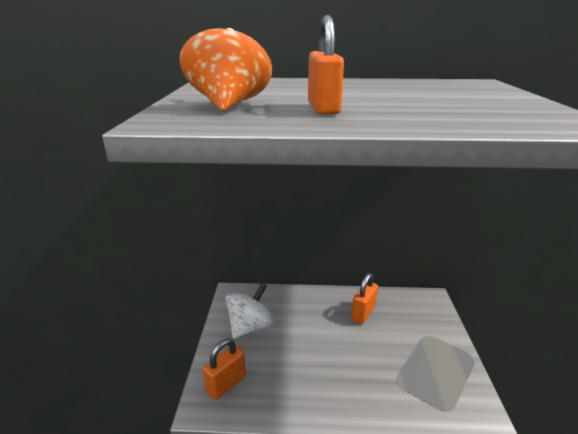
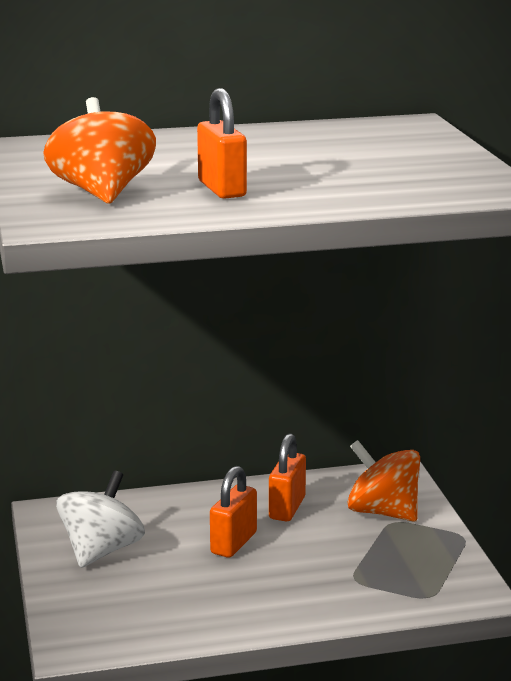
camera: 15 degrees left, 5 degrees down
(226, 384) = (95, 620): orange padlock -> orange padlock (233, 543)
(421, 326) = (383, 512): none -> orange spinning top

